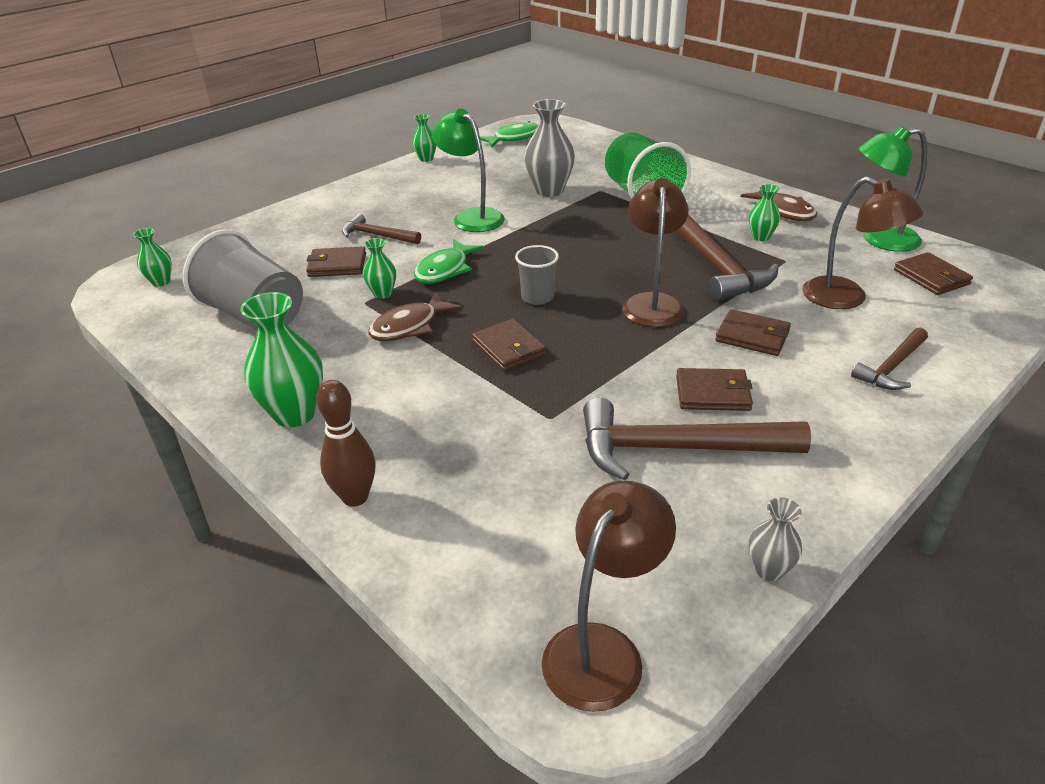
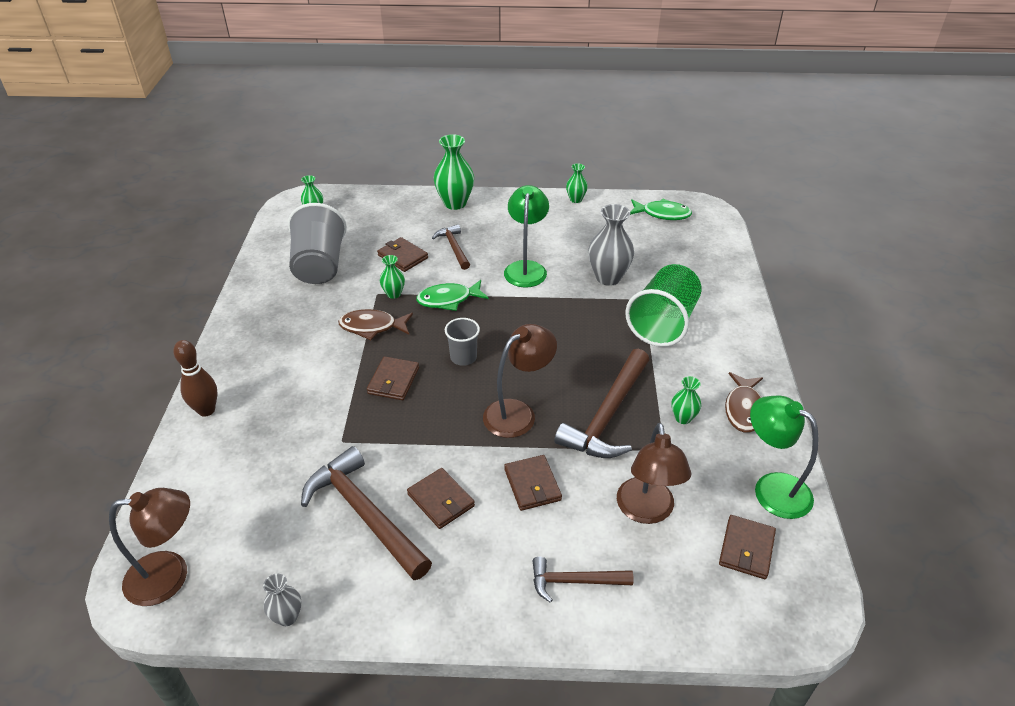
camera: 45 degrees right, 5 degrees up
(295, 414) = (251, 342): green vase -> green vase (455, 203)

